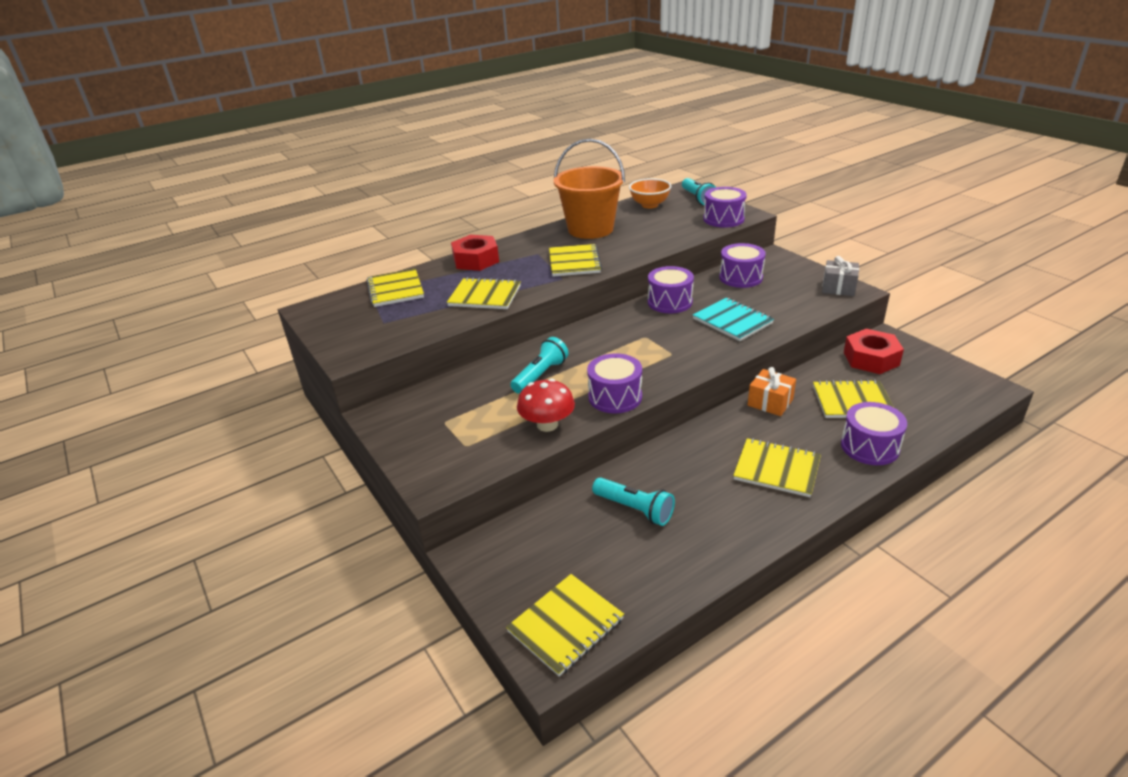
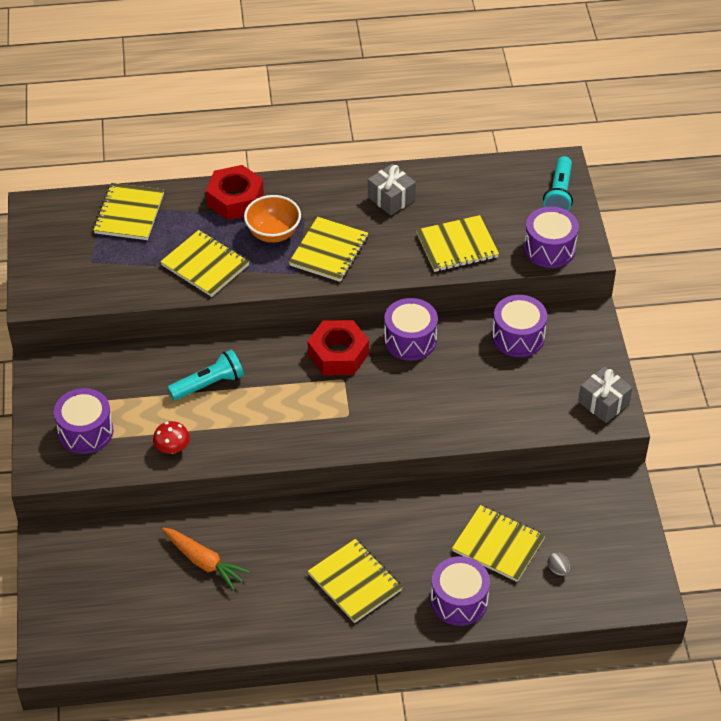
camera: 25 degrees right, 15 degrees up
(547, 424) = (172, 448): red mushroom -> red mushroom, size x0.65
(565, 625) = (78, 634): yellow notebook -> yellow notebook (457, 246)
(590, 229) = (391, 198): orange bucket -> grey gift
(615, 397) = (253, 444): purple drum -> purple drum (85, 431)
(634, 509) = (203, 562): turquoise flashlight -> orange carrot
(649, 205) = (493, 181): orange bowl -> orange bowl (273, 233)
(732, 321) = (446, 399): turquoise notebook -> none
(770, 402) = (421, 508): orange gift -> none
(871, 359) = (575, 503): red nut -> red nut (338, 354)
(911, 398) = (558, 569): none -> grey egg

